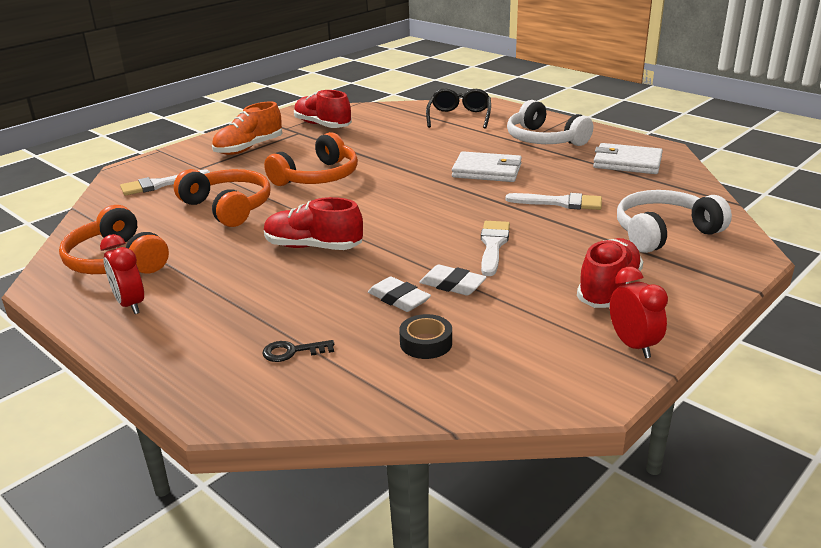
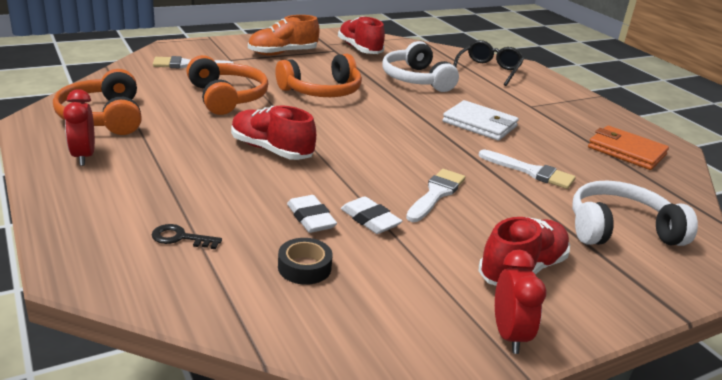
camera: 15 degrees right, 0 degrees up
(544, 139) = (556, 109): white headphones -> white headphones (416, 79)
(627, 163) = (626, 151): white wallet -> orange wallet

